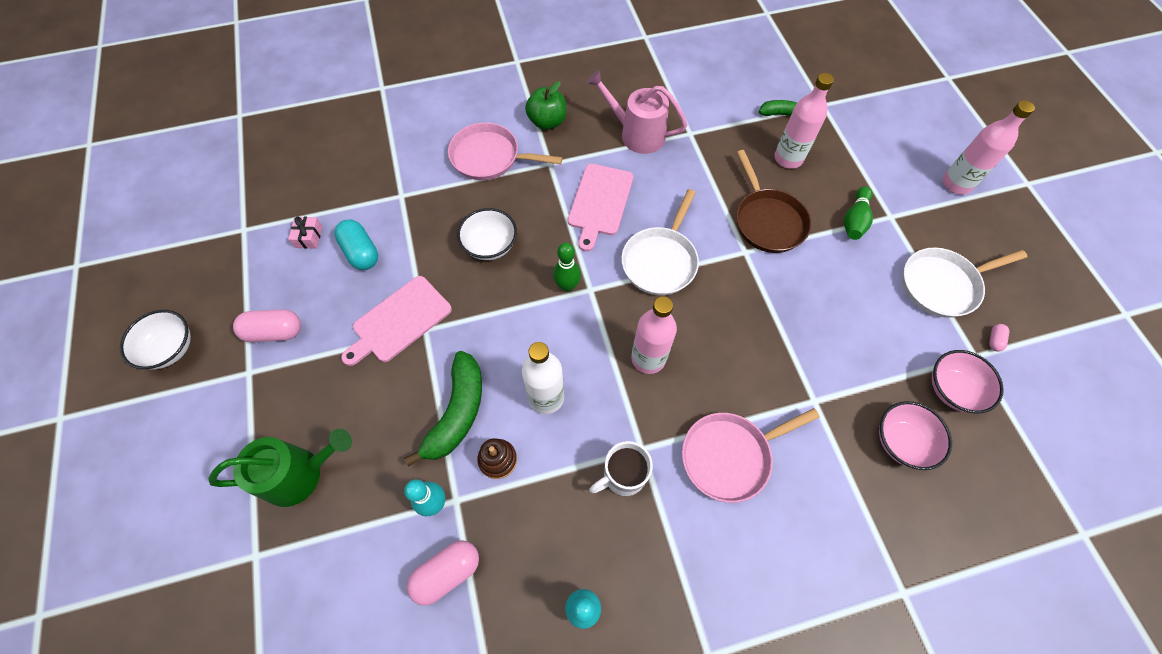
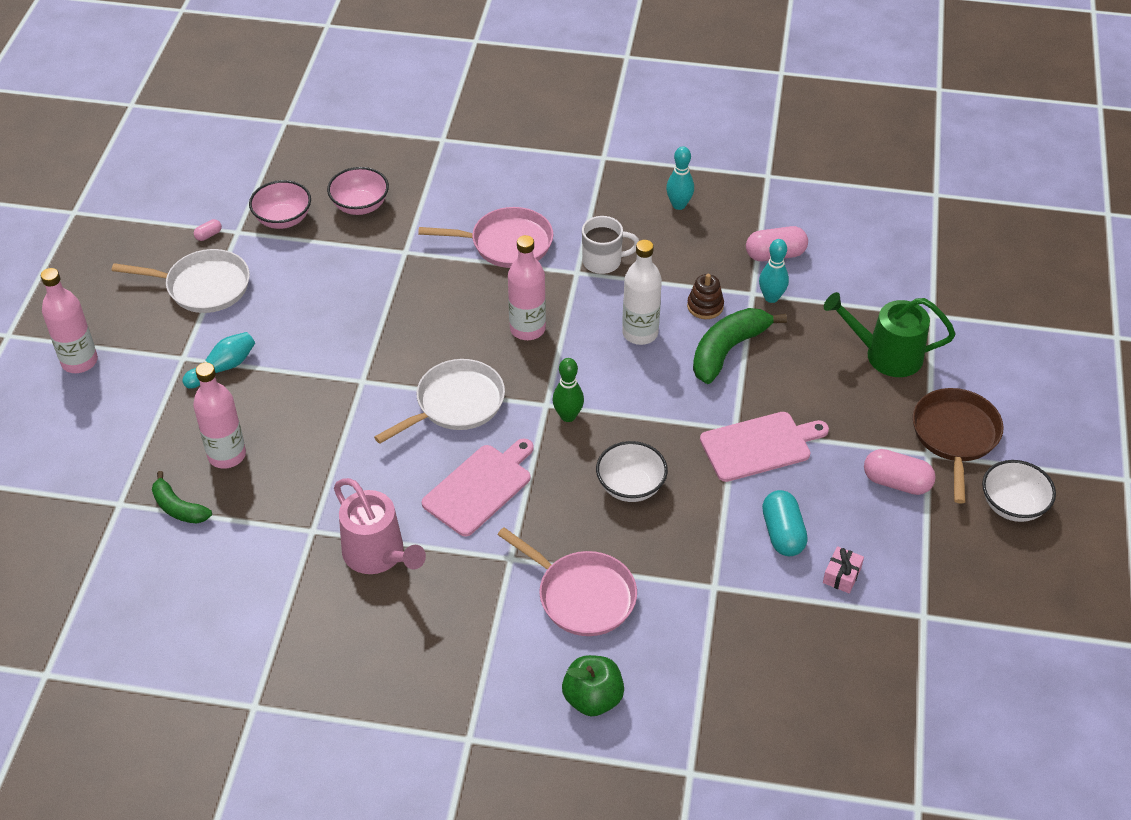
camera: 155 degrees left, 15 degrees down
(547, 122) = (481, 618): green apple -> green apple (592, 698)
(767, 221) = (312, 400): brown pan -> brown pan (955, 436)
(854, 220) = (223, 368): green bowling pin -> turquoise bowling pin

